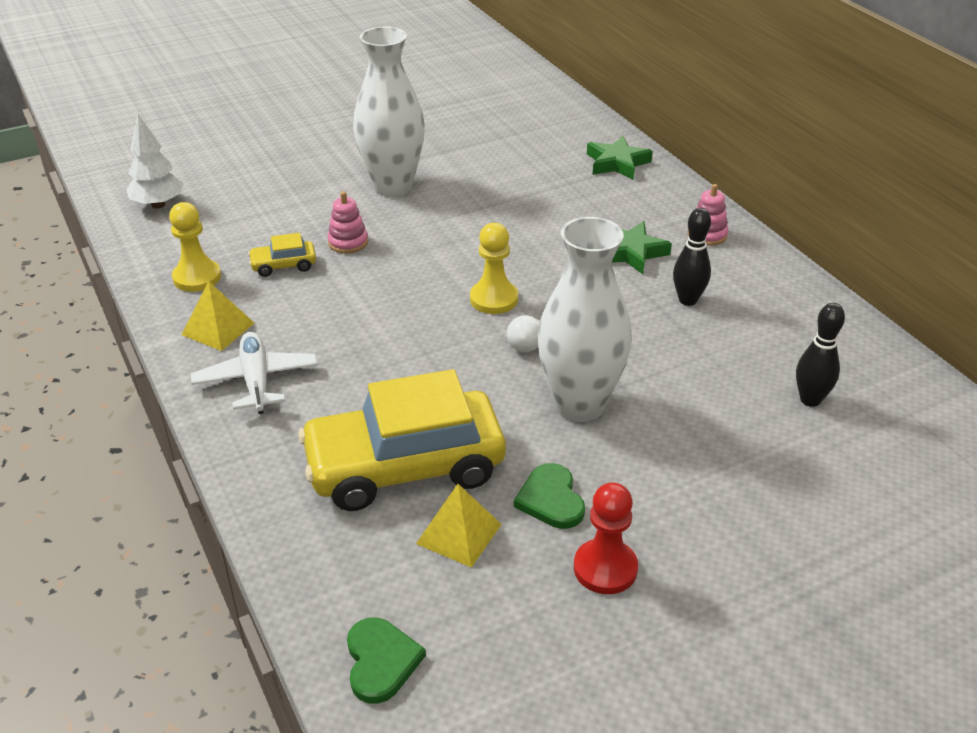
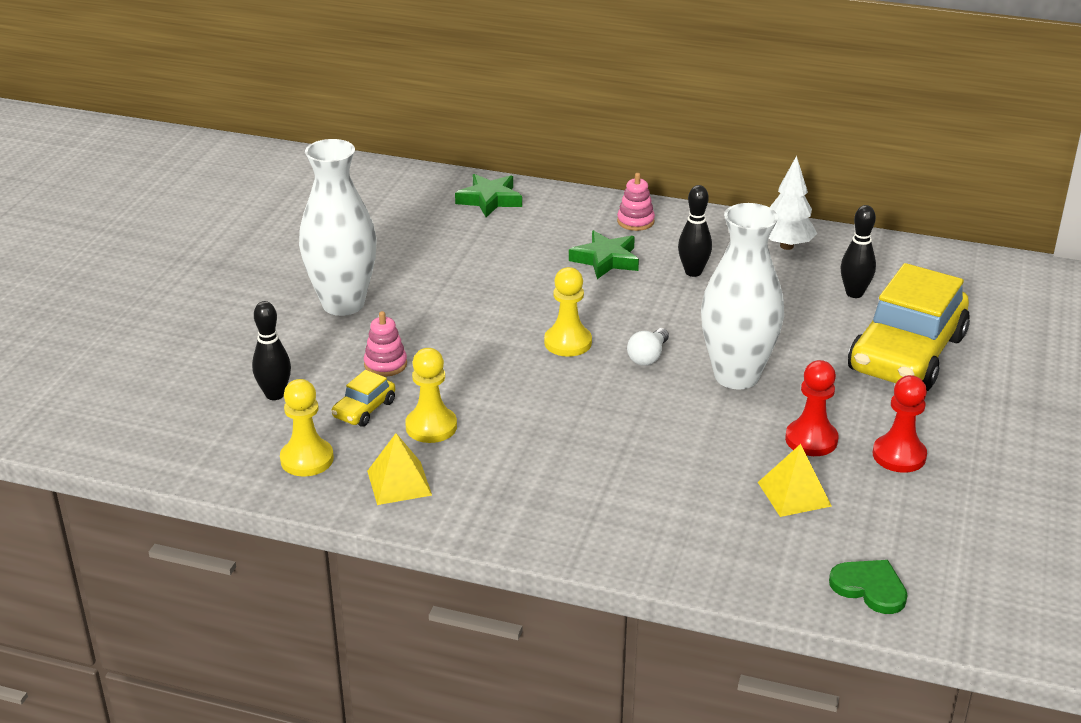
camera: 45 degrees left, 5 degrees down
(158, 205) = (153, 427): white tree -> white tree (786, 246)
(252, 224) = (275, 394): none -> black bowling pin
(256, 380) = (498, 496): white plane -> none
(301, 303) = (431, 427): none -> yellow pawn
(404, 466) = (696, 480): yellow car -> yellow car (906, 354)
(551, 499) = (811, 440): green heart -> red pawn

